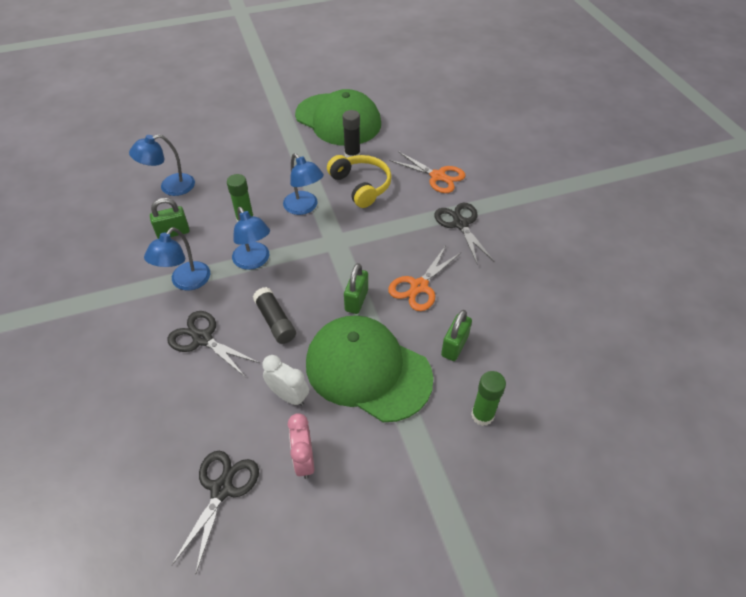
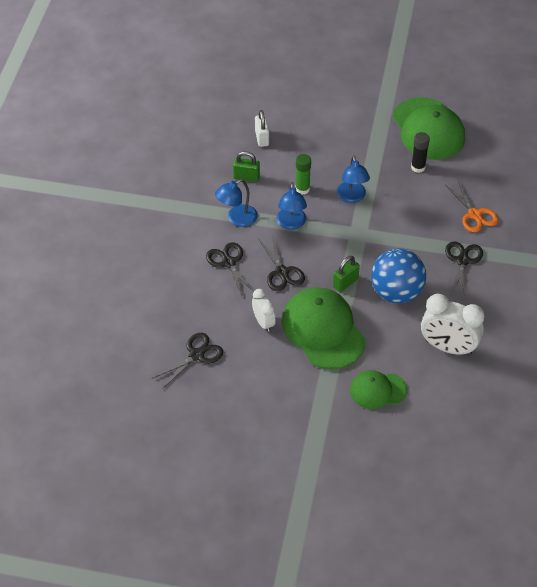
camera: 30 degrees right, 0 degrees up
(170, 187) = (262, 138): blue lamp -> white padlock
(275, 321) = (282, 272): black glue stick -> black scissors
(304, 460) = (252, 362): pink clock -> none
(361, 186) = (407, 197): yellow headphones -> none
(419, 286) = (396, 293): orange scissors -> blue ball
(454, 346) = (391, 342): green padlock -> none
(482, 415) = (378, 390): green glue stick -> green cap
(518, 322) = (448, 347): none -> white clock

